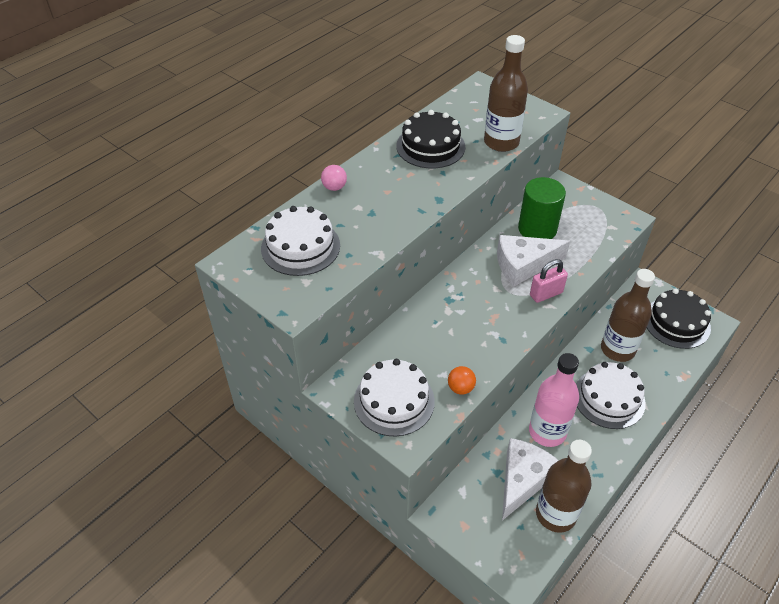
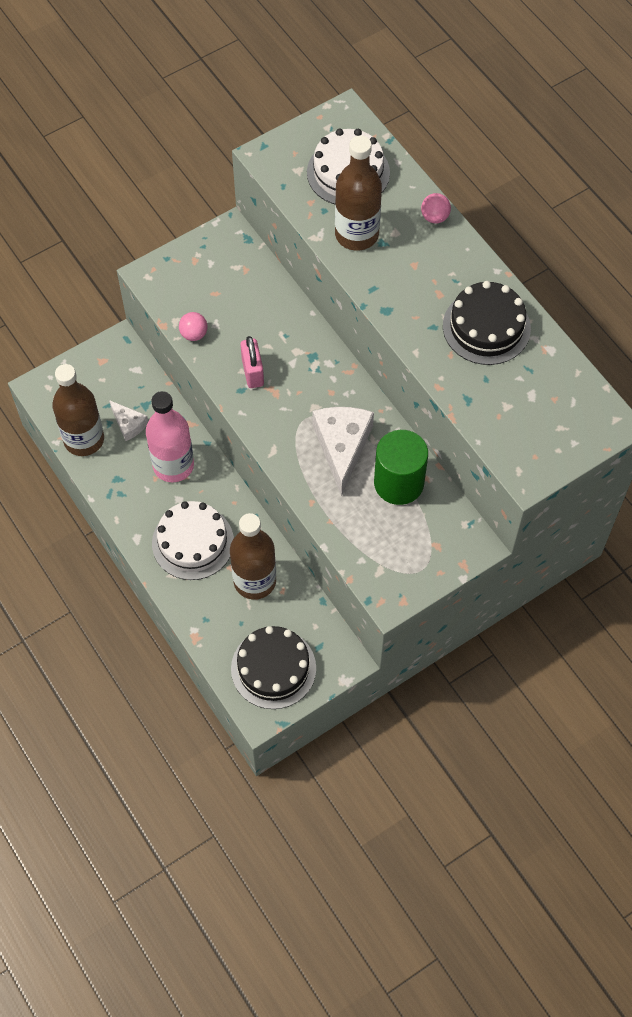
camera: 105 degrees right, 15 degrees up
(394, 401) = (199, 276): white cake -> none
(460, 388) = (194, 334): orange ball -> pink ball
(501, 142) = (475, 405): brown bottle -> brown bottle (356, 234)
(523, 480) = (129, 424): white cheese -> white cheese, size x0.54
(546, 294) = (291, 453): pink padlock -> pink padlock (252, 372)

